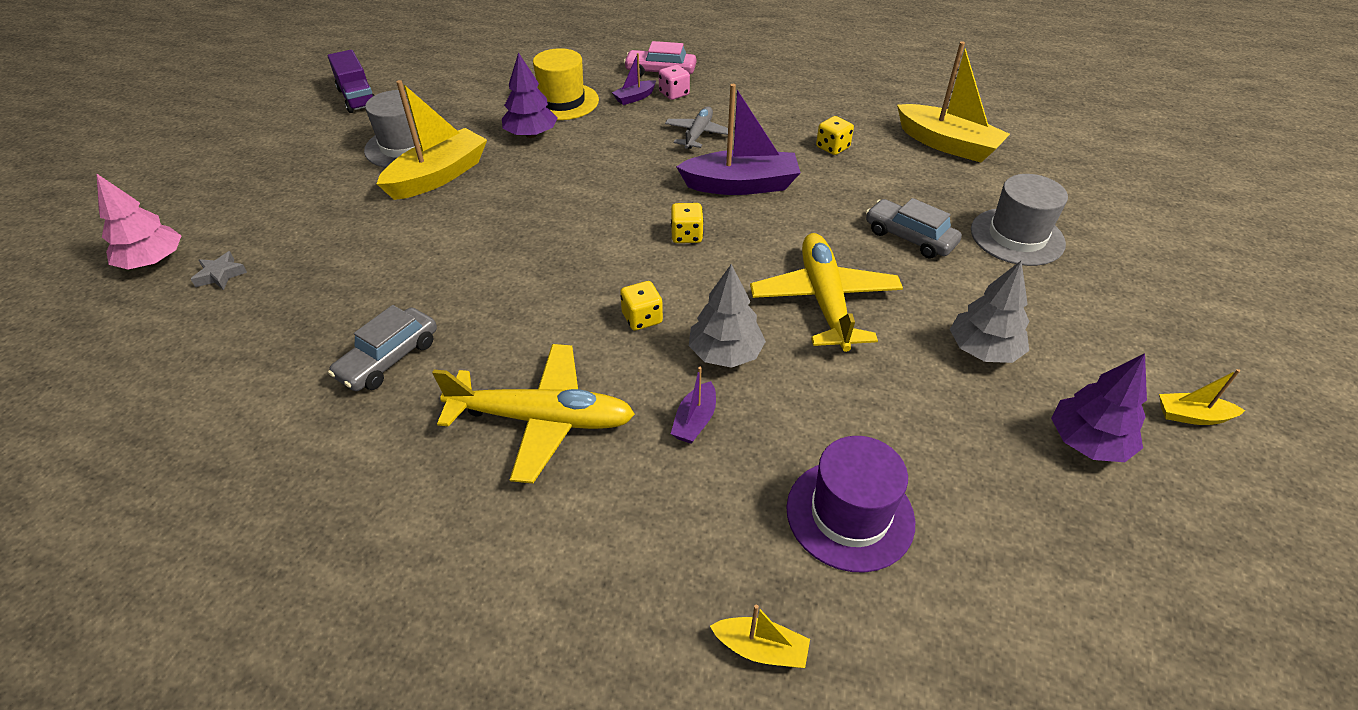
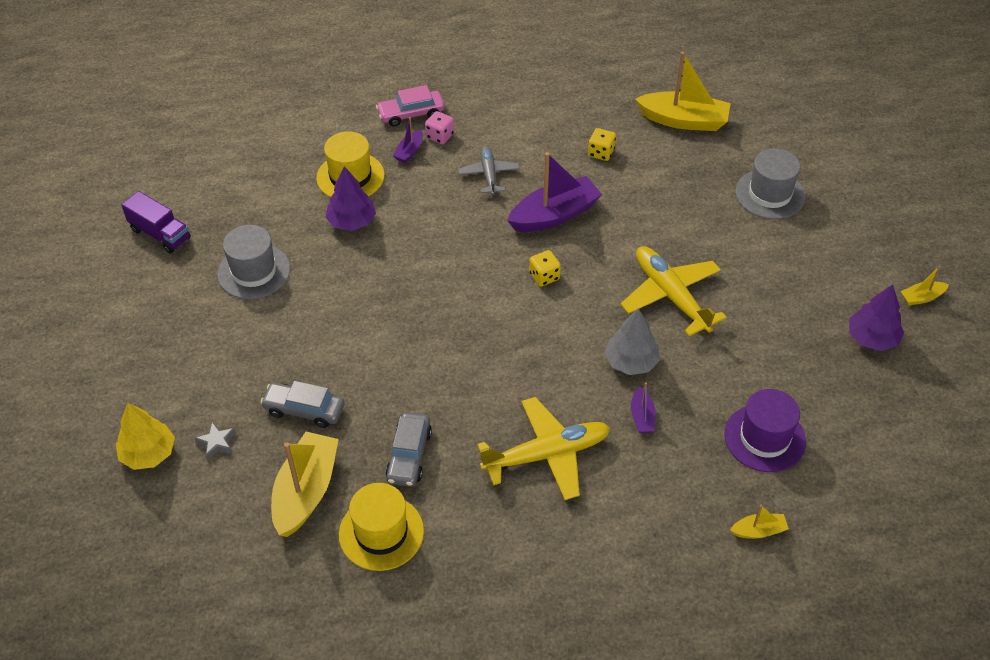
camera: 25 degrees left, 5 degrees up
(153, 261) = (148, 453): pink tree -> yellow tree
(280, 430) = (381, 532): none -> yellow hat
(438, 176) = (309, 291): yellow boat -> yellow boat (306, 491)
(642, 318) = (559, 357): yellow dice -> none
(909, 237) = (699, 221): grey car -> grey car (304, 410)
(983, 350) = (788, 296): grey tree -> none

